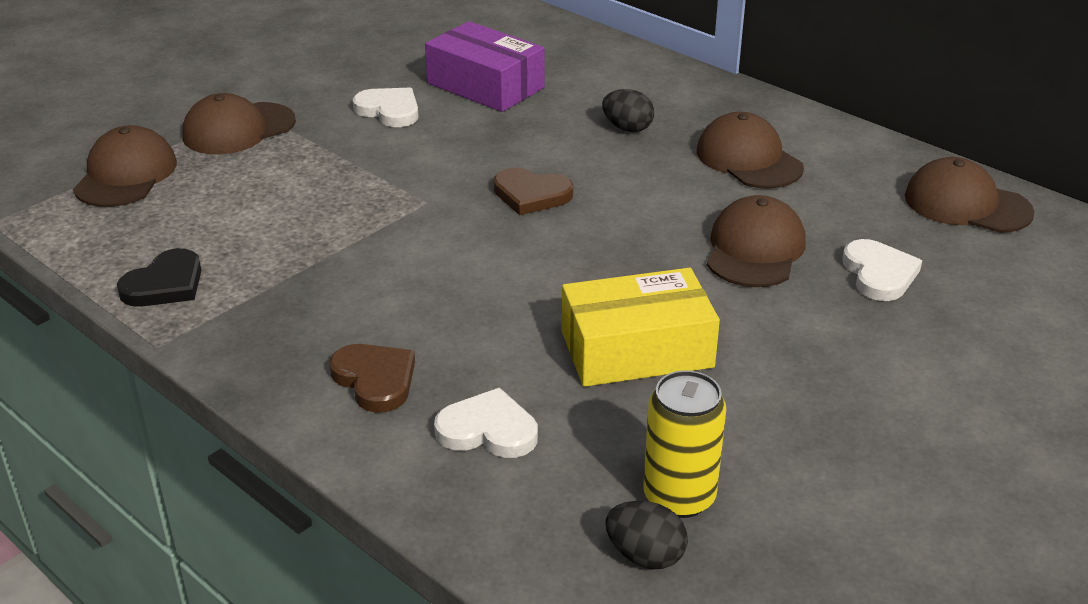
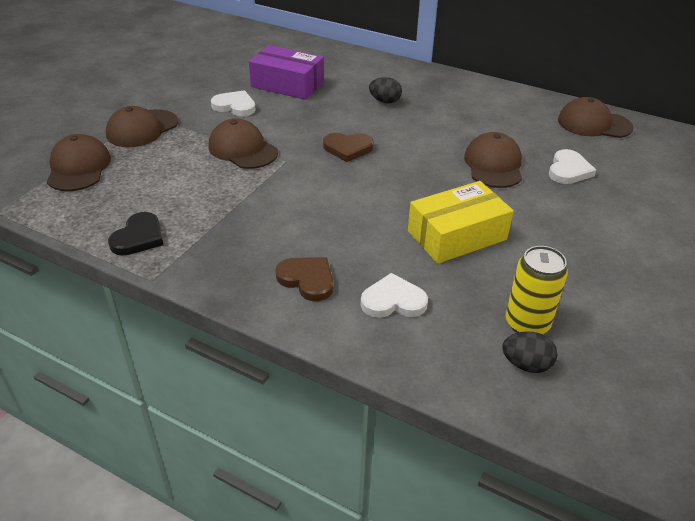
camera: 15 degrees left, 5 degrees up
(748, 159) = (463, 112): brown cap -> brown cap (242, 149)
(879, 274) = (568, 170): white heart -> white heart turned 45 degrees clockwise

